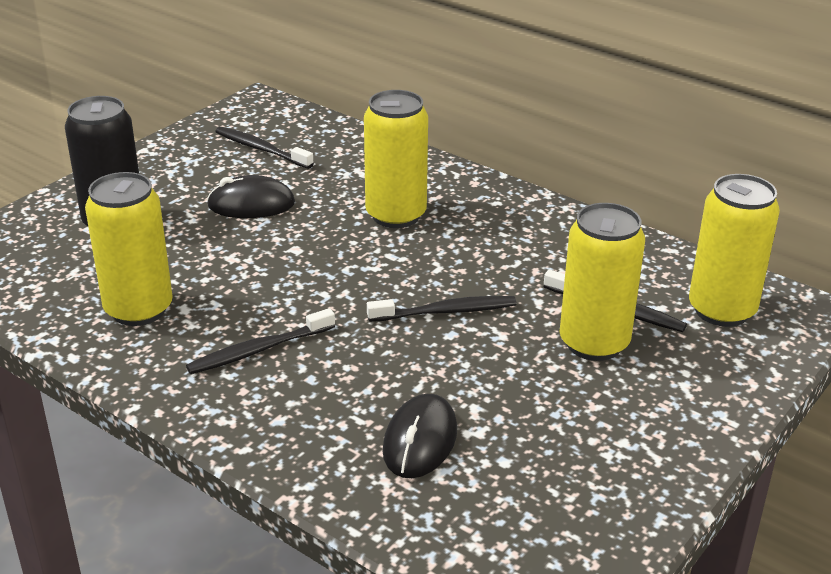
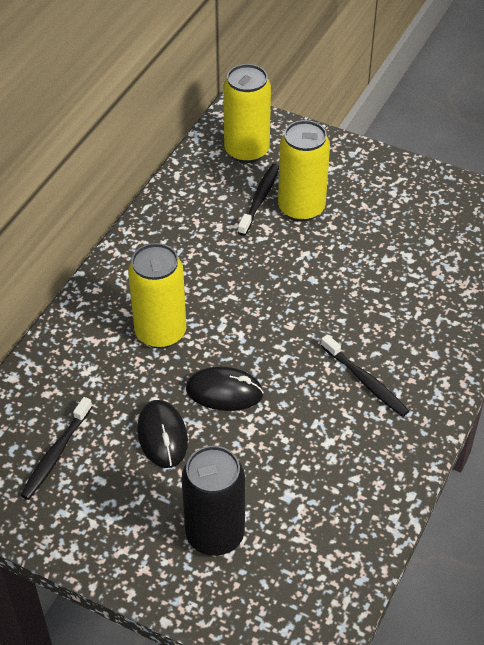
camera: 100 degrees left, 15 degrees up
(138, 309) = (339, 471): yellow can -> none
(420, 441) = (427, 280): black mouse -> black mouse (224, 392)
(445, 312) = (287, 285): black toothbrush -> none

